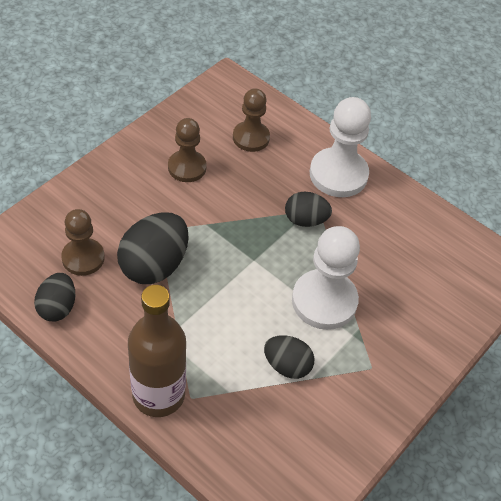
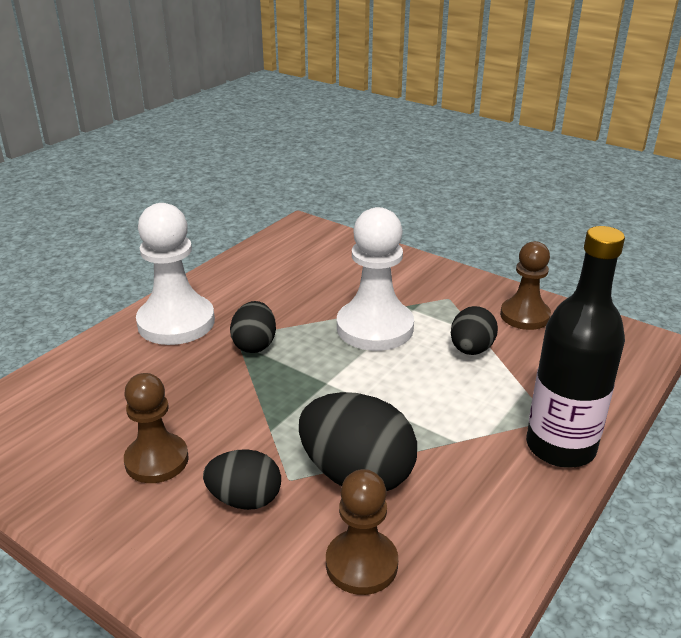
camera: 90 degrees left, 20 degrees down
(57, 307) = (468, 581): black egg -> black egg (245, 499)
(158, 395) = (560, 447): brown bottle -> black bottle
(251, 138) = (99, 398): brown pawn -> brown pawn (524, 316)

